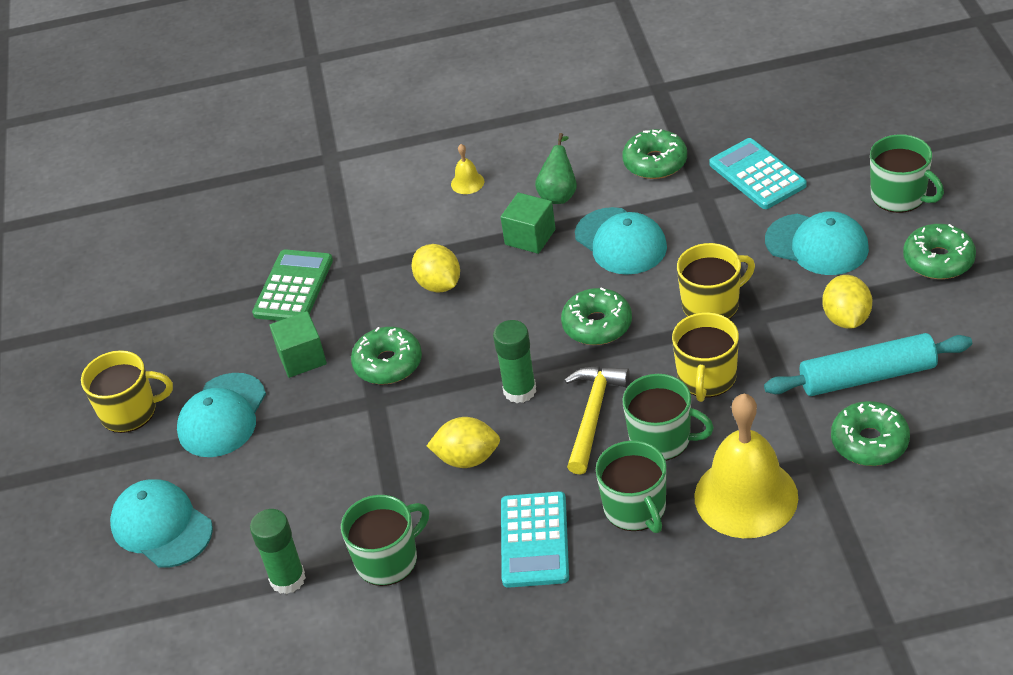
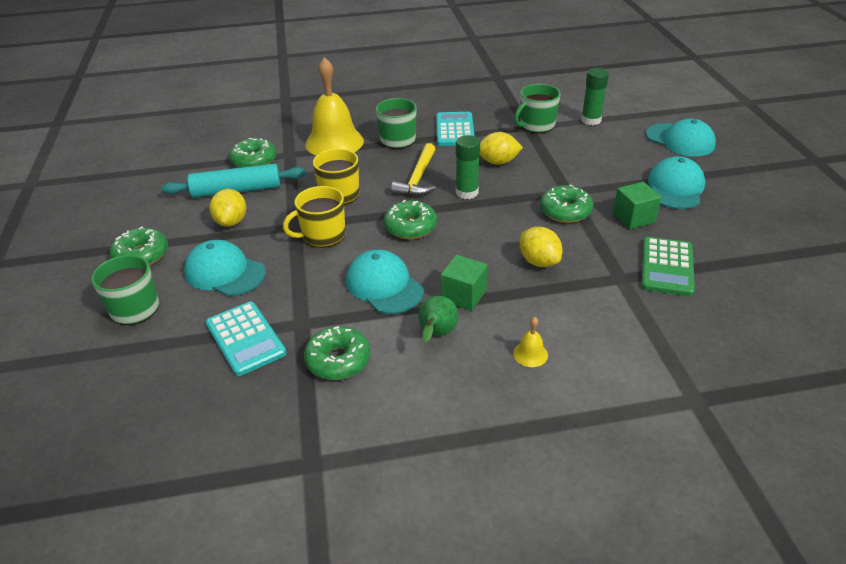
camera: 175 degrees right, 5 degrees down
(130, 411) = (747, 193): yellow mug -> none
(661, 439) = (376, 166): green mug -> none

